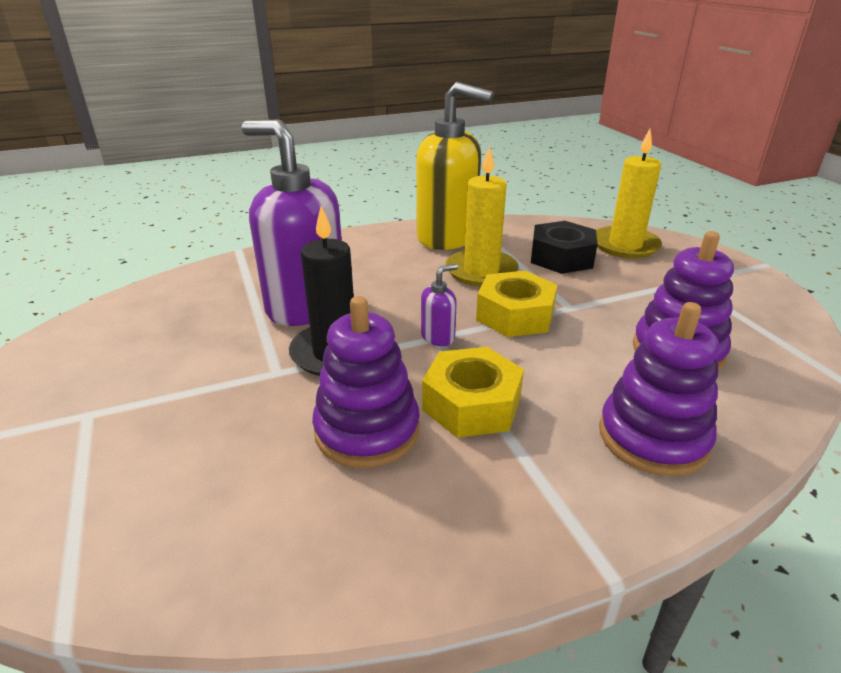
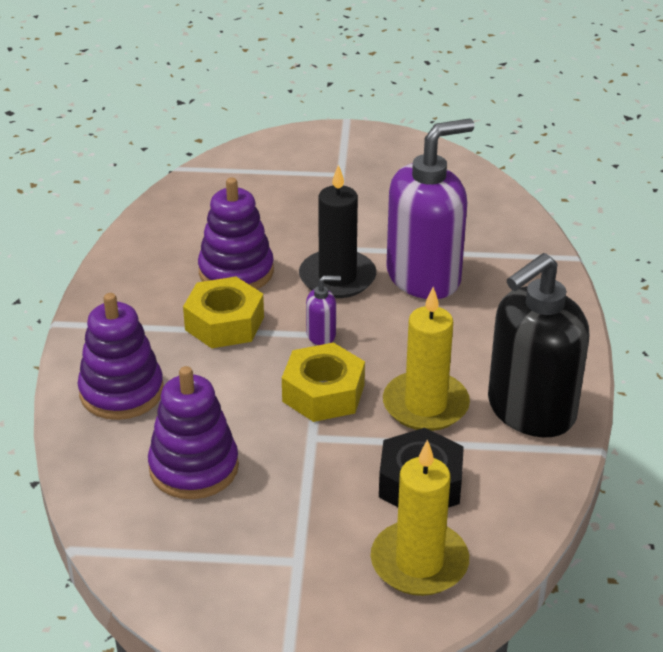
camera: 115 degrees right, 5 degrees up
(438, 337) = (321, 335): purple soap dispenser -> purple soap dispenser turned 90 degrees counterclockwise
(447, 237) = (530, 411): yellow soap dispenser -> black soap dispenser

